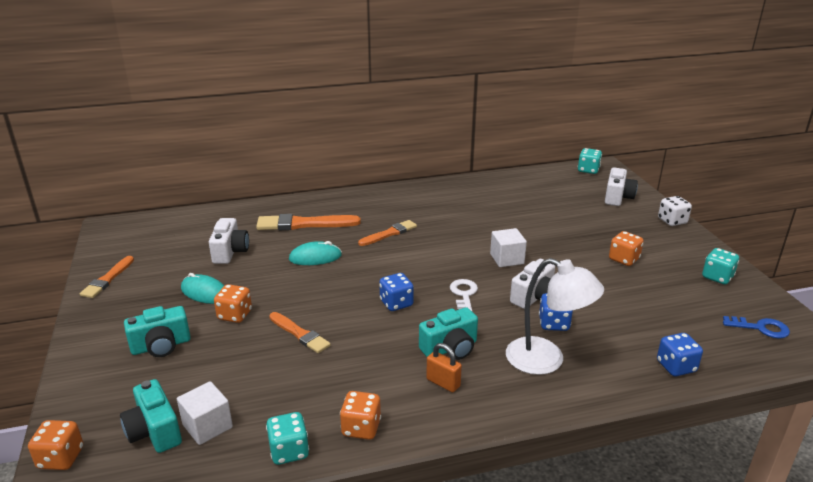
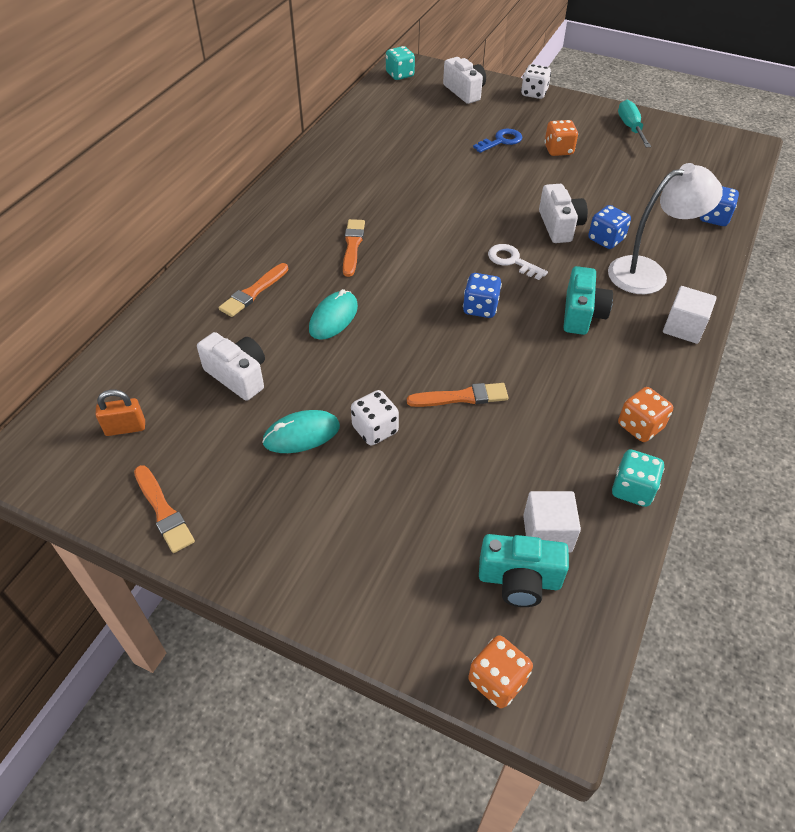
camera: 50 degrees left, 20 degrees up
(161, 346) = (370, 515): turquoise camera -> none
(235, 315) = (375, 429): orange dice -> white dice
(304, 224) = (253, 292): orange brush -> orange brush, size x0.63
(443, 383) = (624, 345): orange padlock -> orange padlock (125, 428)
(507, 259) = (485, 205): white cube -> white cube (683, 327)
(717, 277) = (630, 127): turquoise dice -> turquoise screwdriver
(761, 328) = (707, 153): blue key -> blue key (501, 141)

